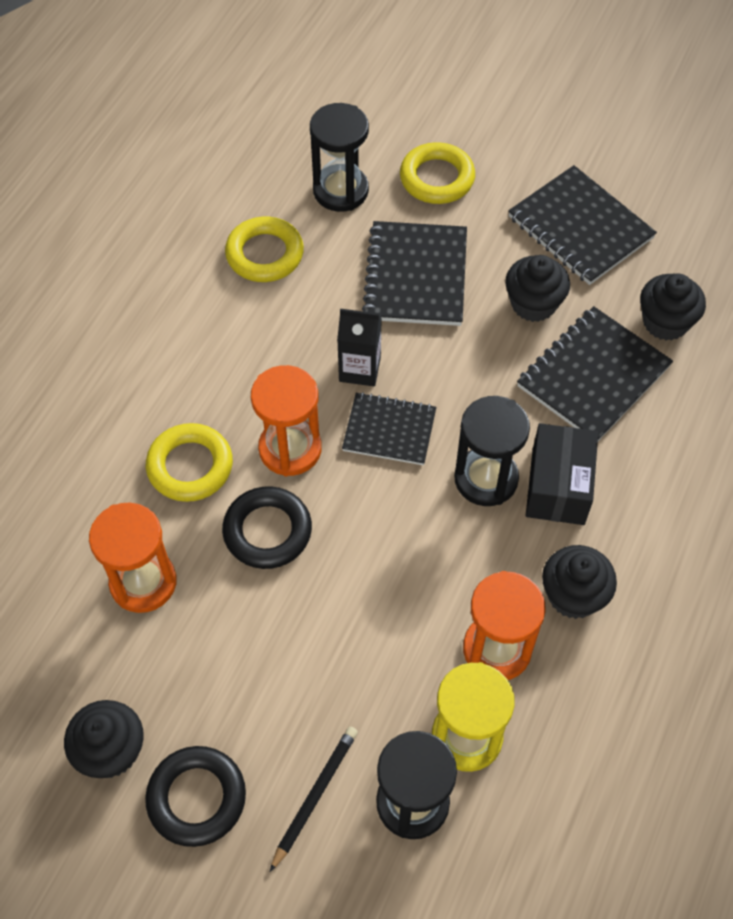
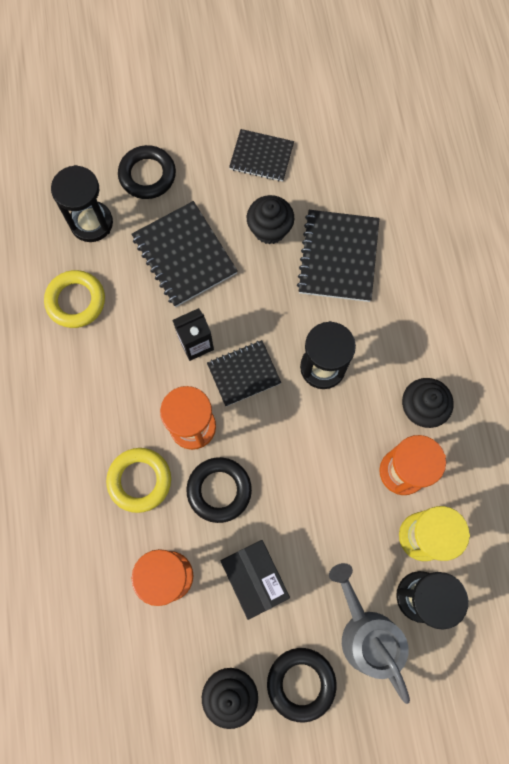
camera: 35 degrees left, 15 degrees up
(315, 796) = (365, 632): black pencil -> grey watering can
(437, 178) = (147, 175): yellow ring -> black ring
(558, 486) = (367, 344): black box -> black box (255, 578)
(580, 228) = (261, 157): black notebook -> black notebook, size x0.65
(665, 322) = (355, 192): black cupcake -> none

